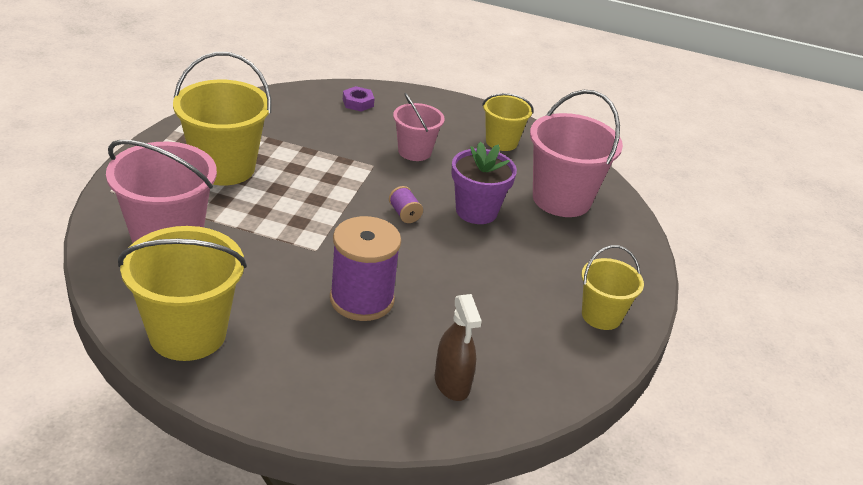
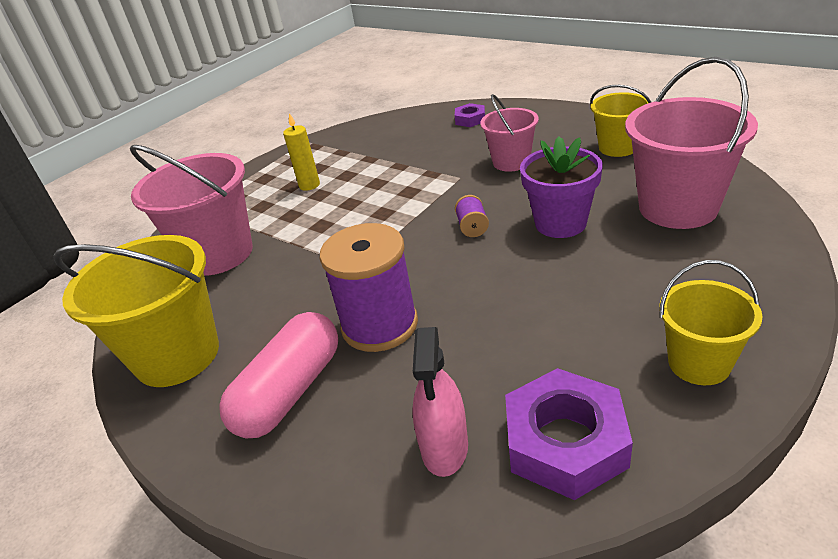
camera: 30 degrees right, 0 degrees up
(224, 168) = (309, 185): yellow bucket -> yellow candle
(312, 355) = (290, 391): none -> pink capsule
(452, 383) = (444, 447): brown spray bottle -> pink spray bottle
(531, 372) = (565, 442): none -> purple nut

